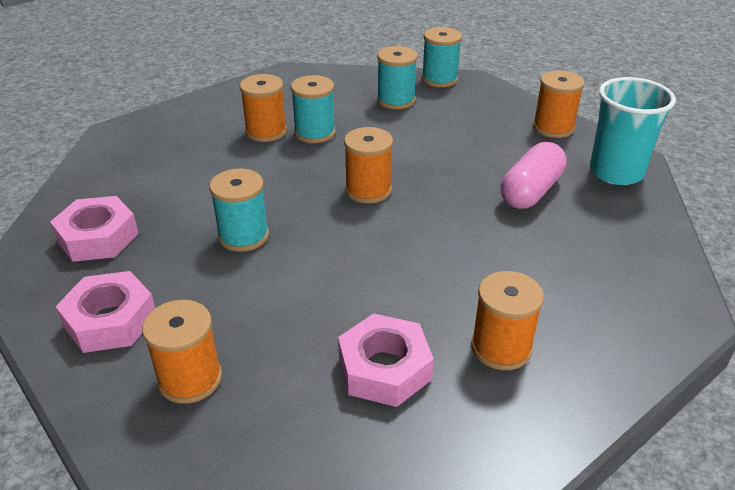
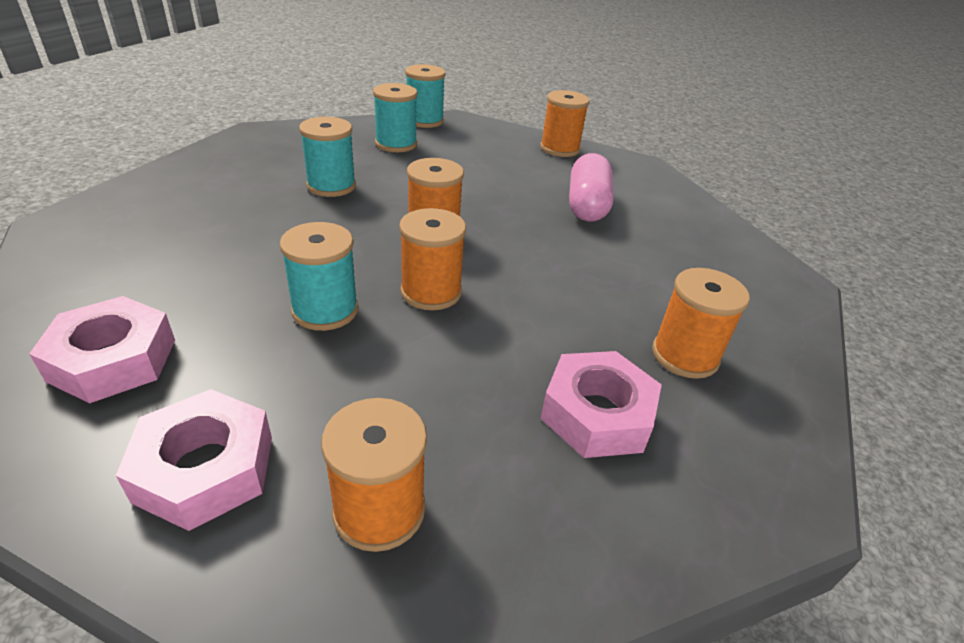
camera: 30 degrees left, 0 degrees up
(266, 131) = (272, 193): orange spool -> orange spool (431, 292)
(616, 172) = (640, 177): turquoise cup -> none

